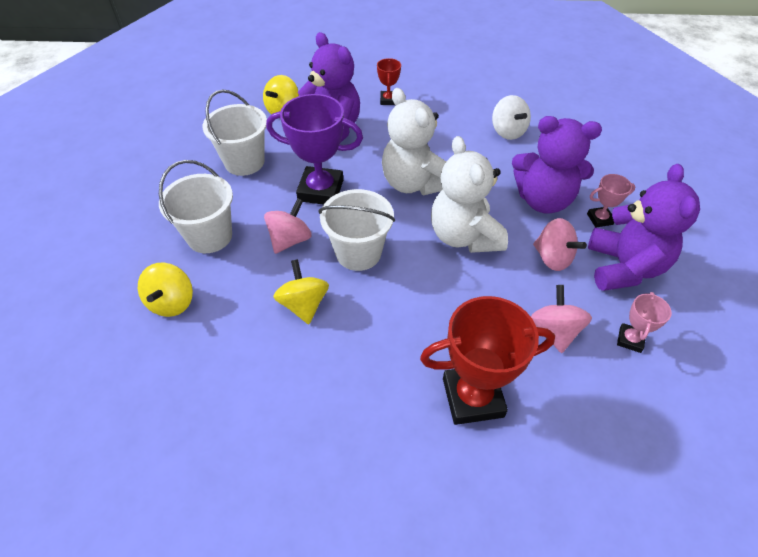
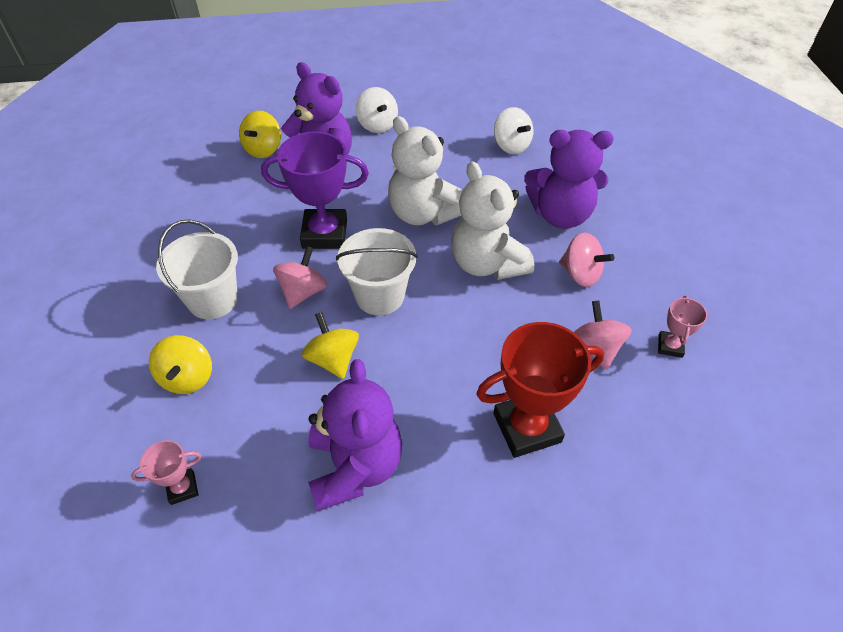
camera: 10 degrees left, 0 degrees up
(244, 162) = (233, 212): white bucket -> none
(388, 100) = (377, 125): red trophy -> white spinning top
(600, 219) = (620, 227): pink trophy -> pink trophy (182, 488)
(624, 267) = (652, 274): purple teddy bear -> purple teddy bear (355, 466)

